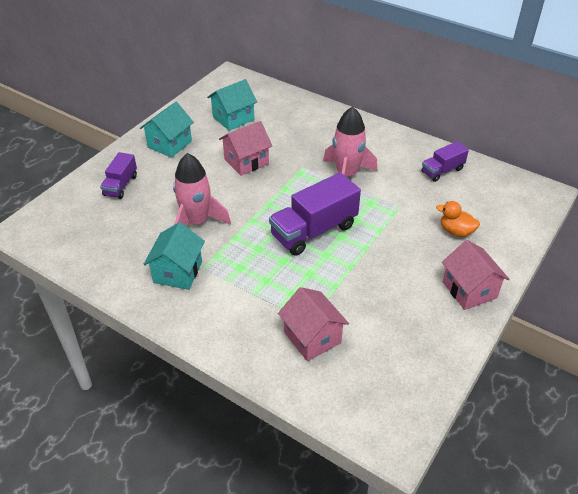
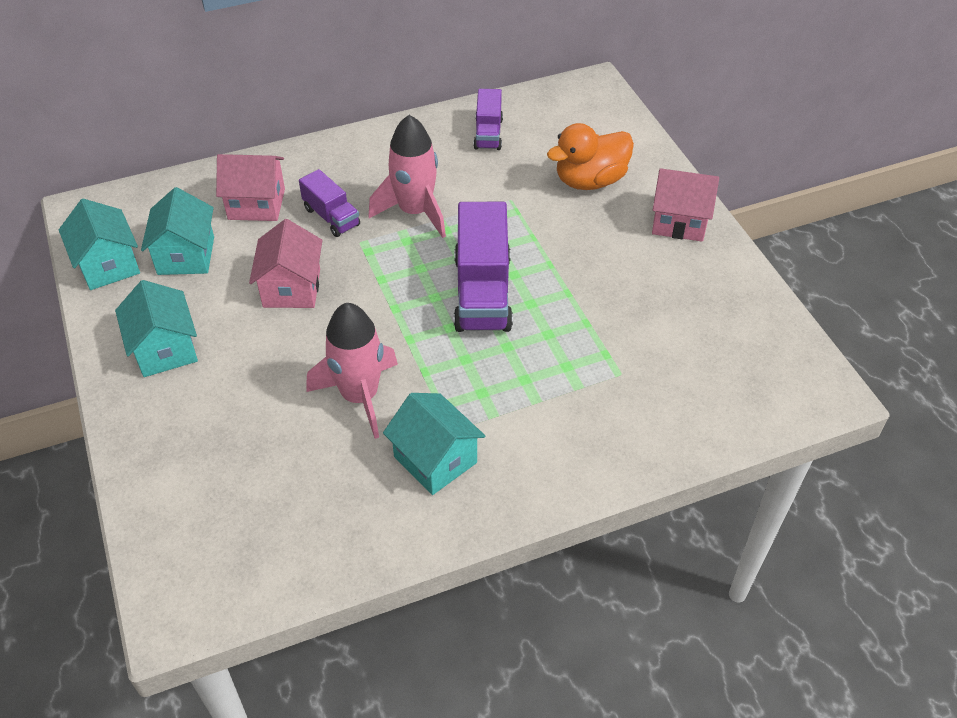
camera: 55 degrees left, 5 degrees up
(120, 185) = (197, 446): purple truck -> purple truck (331, 217)
(204, 100) = (108, 265): none -> turquoise house
(312, 337) = (646, 383): pink house -> pink house (256, 204)
(456, 231) = (590, 180): orange duck -> orange duck, size x1.62

